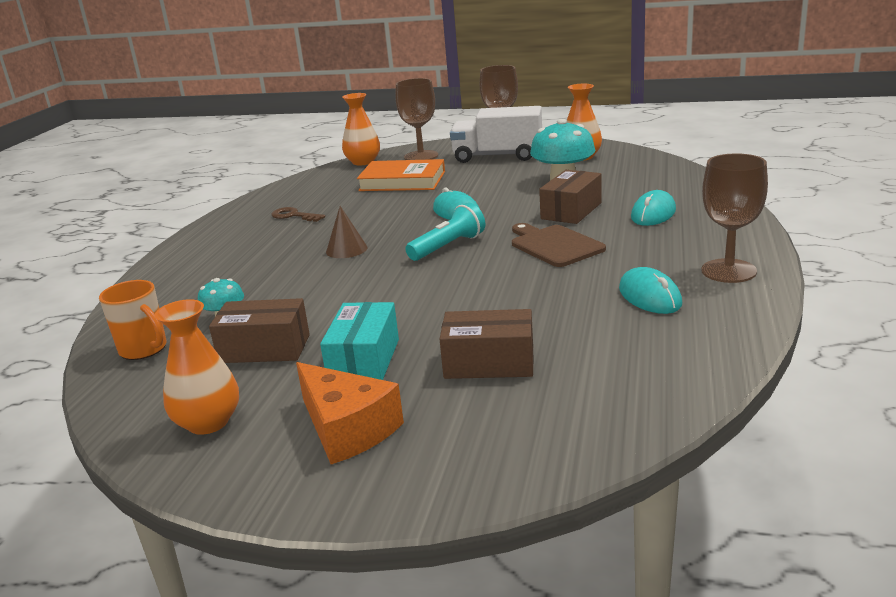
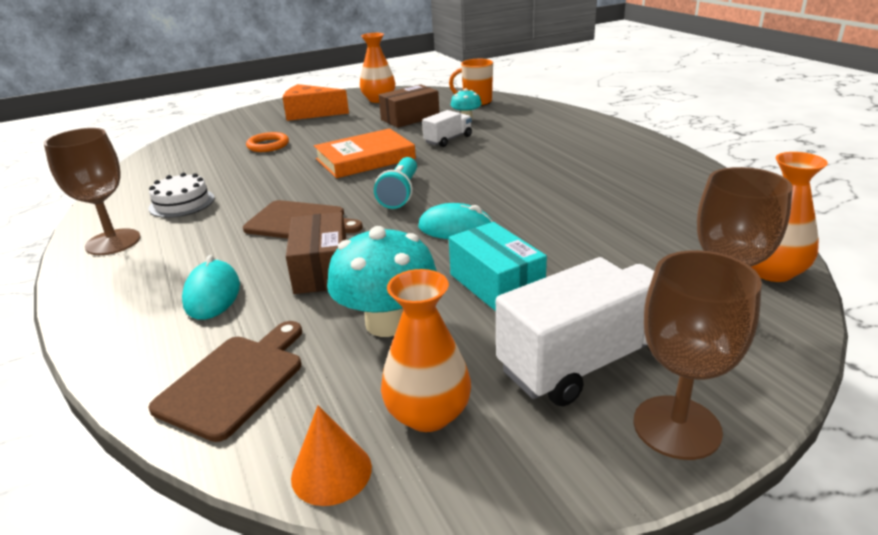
camera: 140 degrees right, 5 degrees up
(293, 216) = (617, 177): brown key -> none
(305, 293) = (448, 140): none -> white truck
(346, 249) = (486, 168): brown cone -> none
(364, 360) = (343, 129): turquoise box -> turquoise box (496, 284)
(402, 181) = (618, 253): orange book -> orange book (365, 159)
(489, 363) = (268, 145): brown box -> orange ring
(633, 153) = (331, 472): none -> orange cone
(649, 297) = (182, 203): turquoise mouse -> white cake
(658, 178) = (234, 381): none -> brown cutting board

